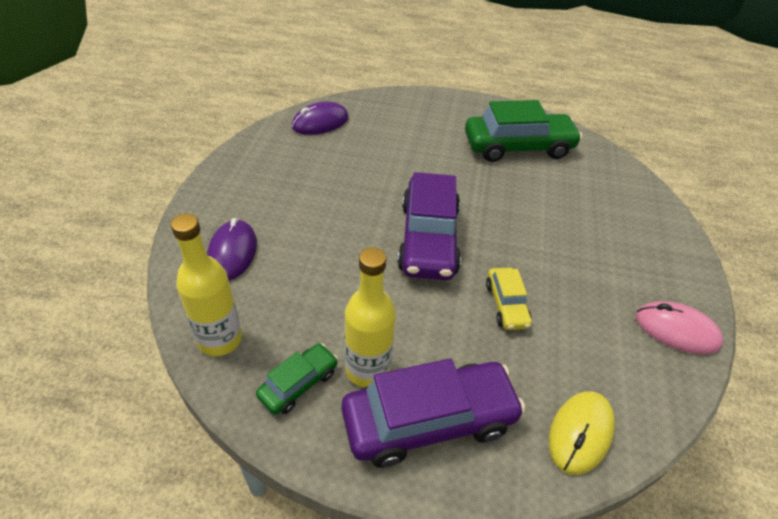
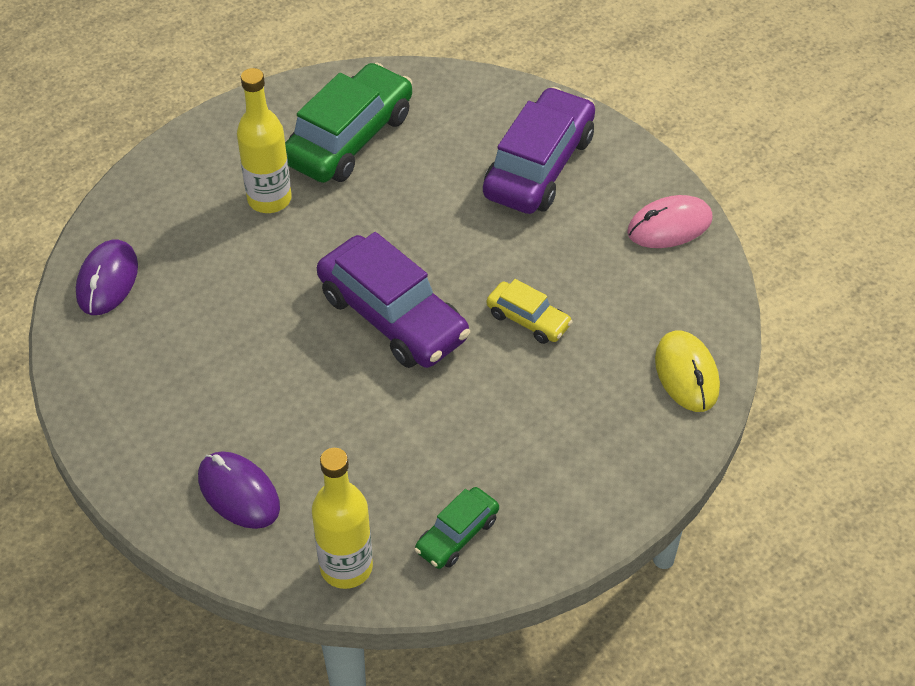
camera: 45 degrees left, 5 degrees up
(298, 384) = (457, 535): green car -> green car turned 135 degrees counterclockwise
(367, 370) = (492, 474): yellow bottle -> yellow bottle (269, 199)
(429, 421) = (582, 465): purple car -> purple car (539, 166)

